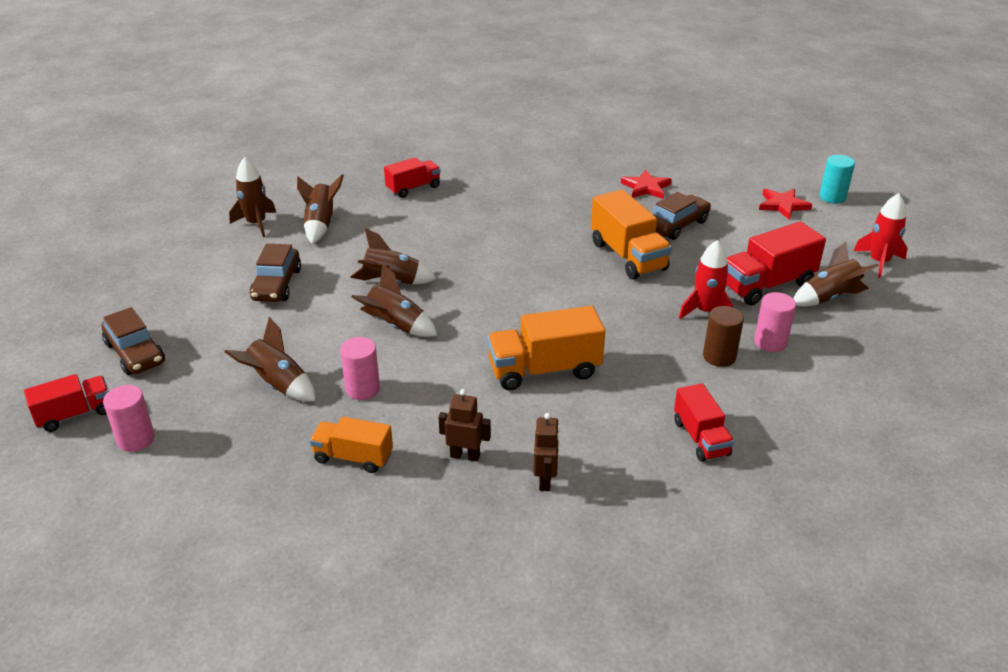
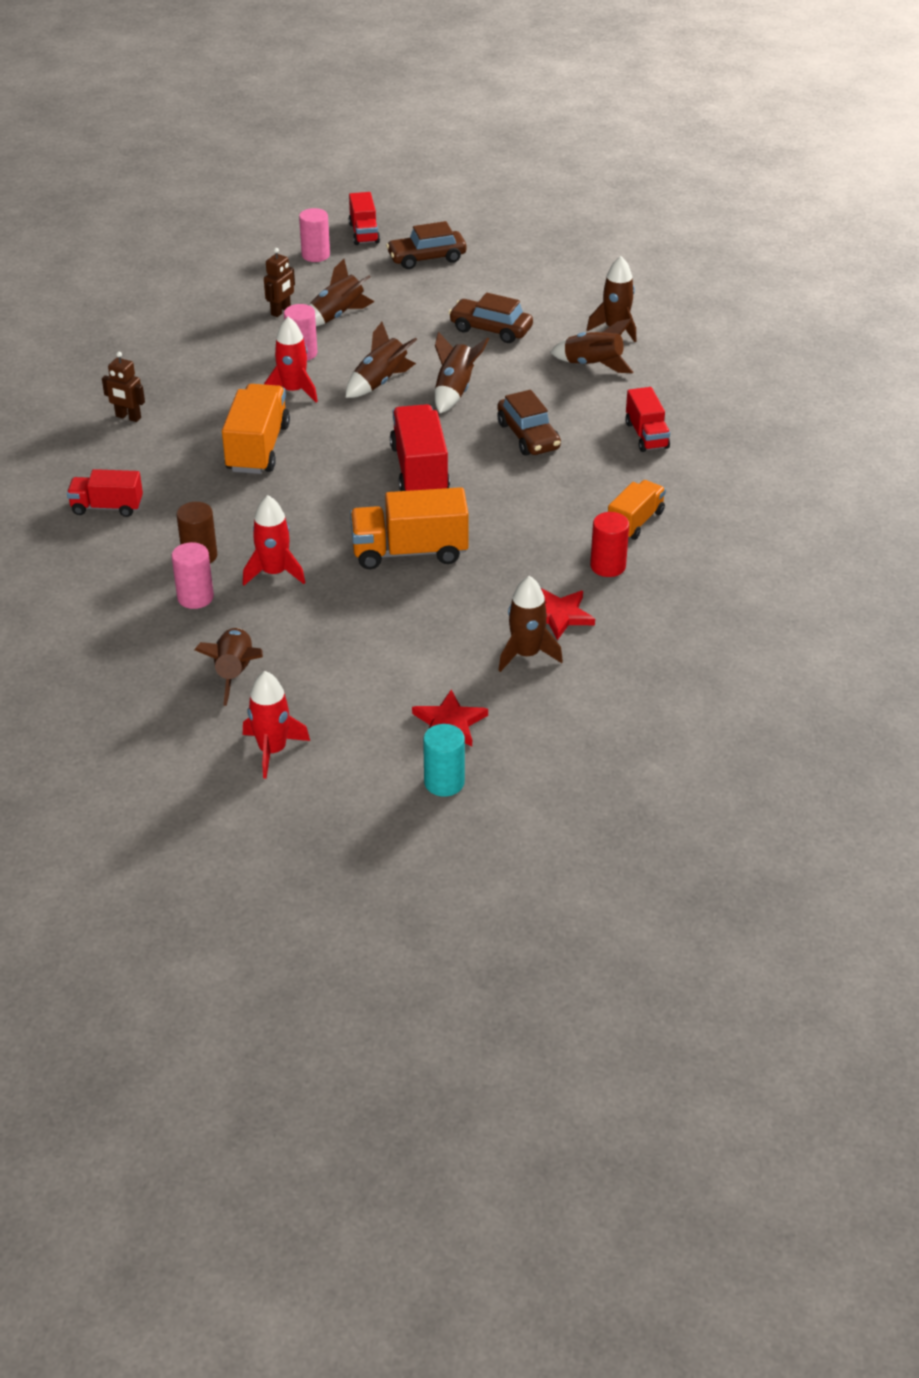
camera: 110 degrees right, 5 degrees up
(353, 457) = (224, 339): orange truck -> orange truck (635, 522)
(436, 375) = (293, 391): none -> red rocket
(465, 455) = (185, 387): brown robot -> brown robot (281, 311)
(581, 179) = (608, 566): none -> red cylinder
(677, 225) = (453, 610): brown car -> brown car (528, 436)
(694, 192) = (526, 654): none -> brown rocket
(767, 285) = (289, 635): red truck -> red truck (419, 470)

